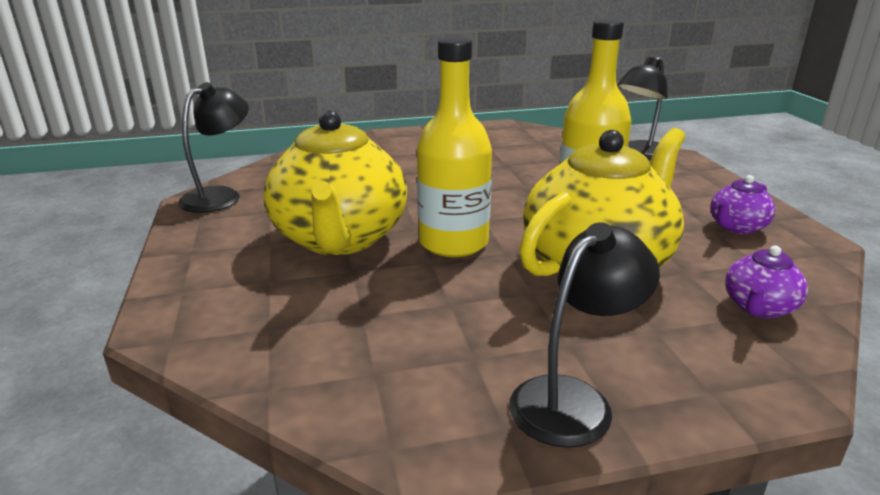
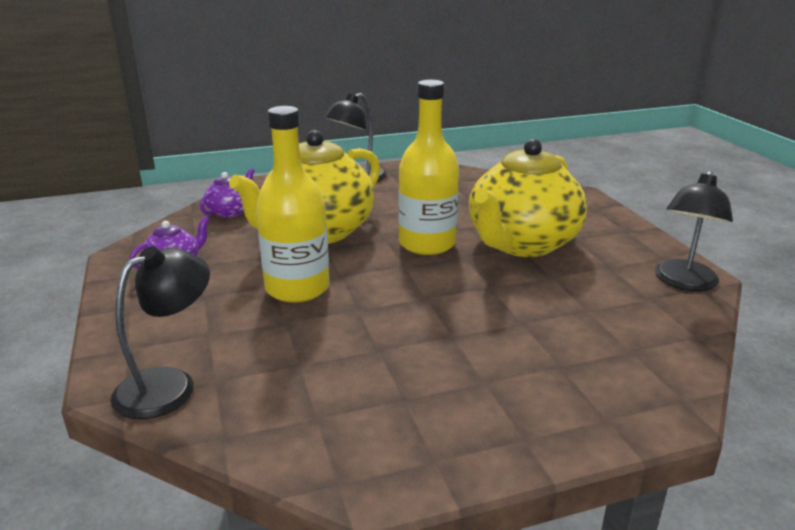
camera: 175 degrees right, 0 degrees up
(340, 239) = (521, 244): yellow teapot -> yellow teapot turned 135 degrees counterclockwise

